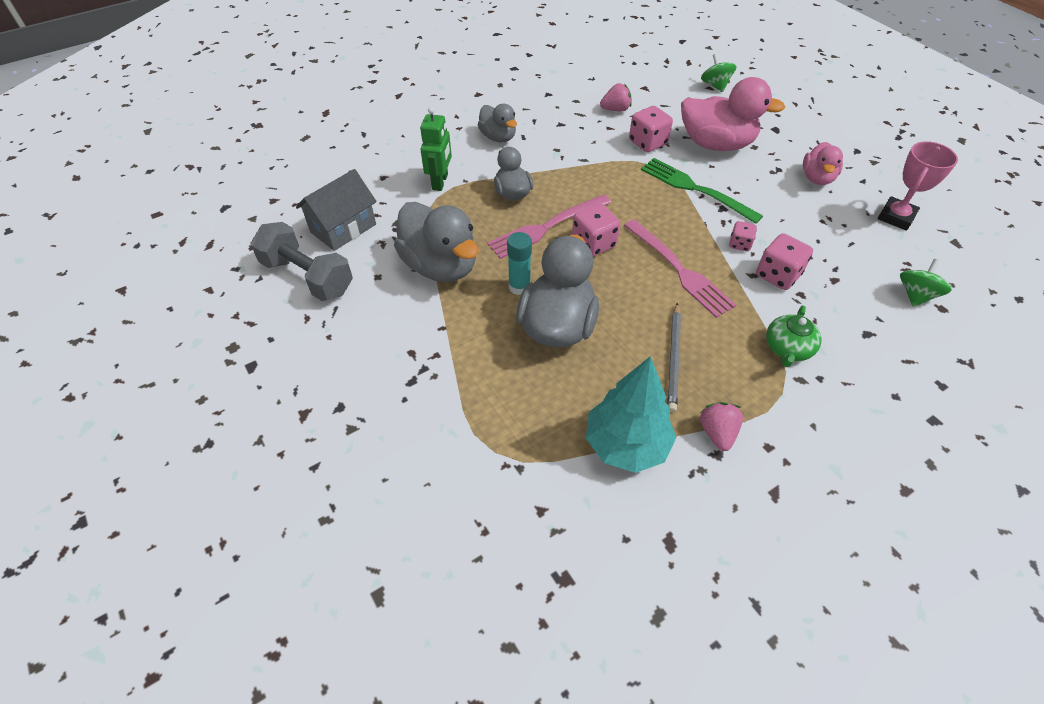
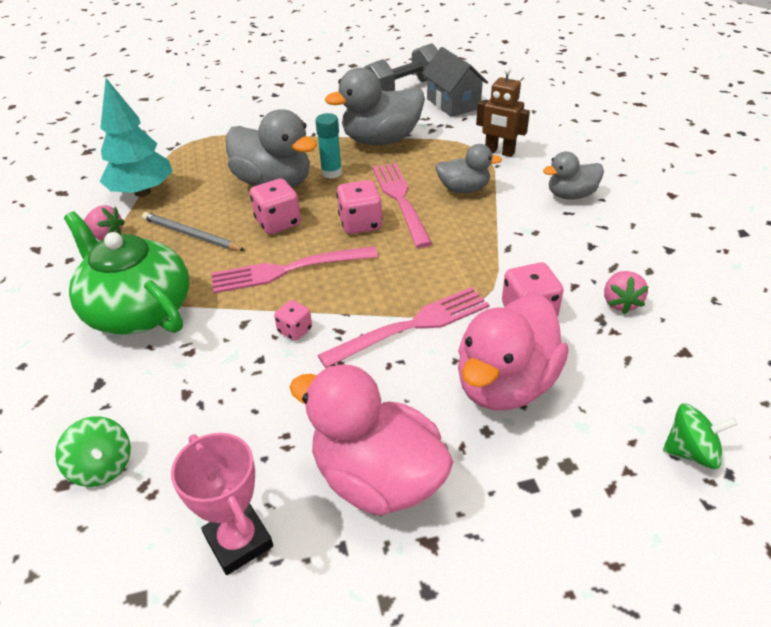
camera: 110 degrees right, 10 degrees down
(440, 182) = (499, 152): green robot -> brown robot
(695, 189) = (411, 326): green fork -> pink fork
(777, 275) = (229, 343): pink dice -> pink dice (278, 222)
(787, 348) = (138, 310): green teapot -> green teapot, size x1.97
(817, 178) = (377, 478): pink duck -> pink duck, size x1.74

